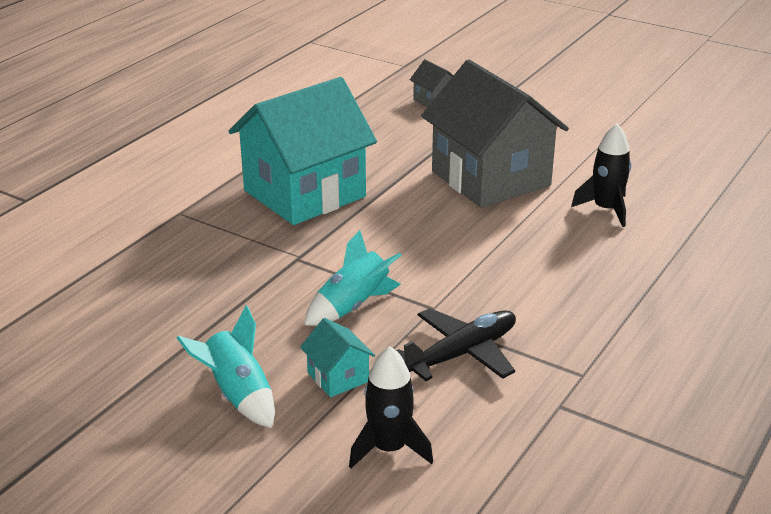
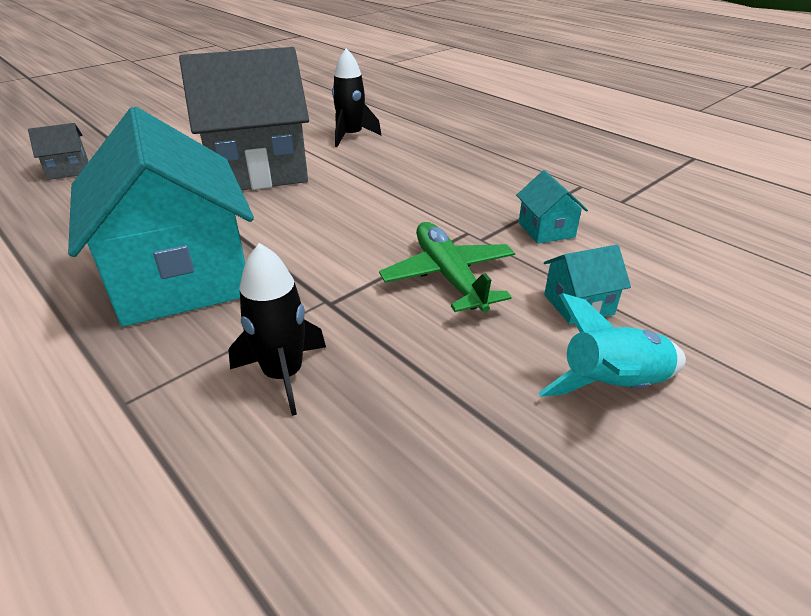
camera: 75 degrees left, 5 degrees up
(353, 306) = (449, 277): turquoise rocket -> green plane
(389, 448) = (694, 290): black rocket -> black rocket (283, 375)
(461, 354) = (546, 230): black plane -> turquoise house

